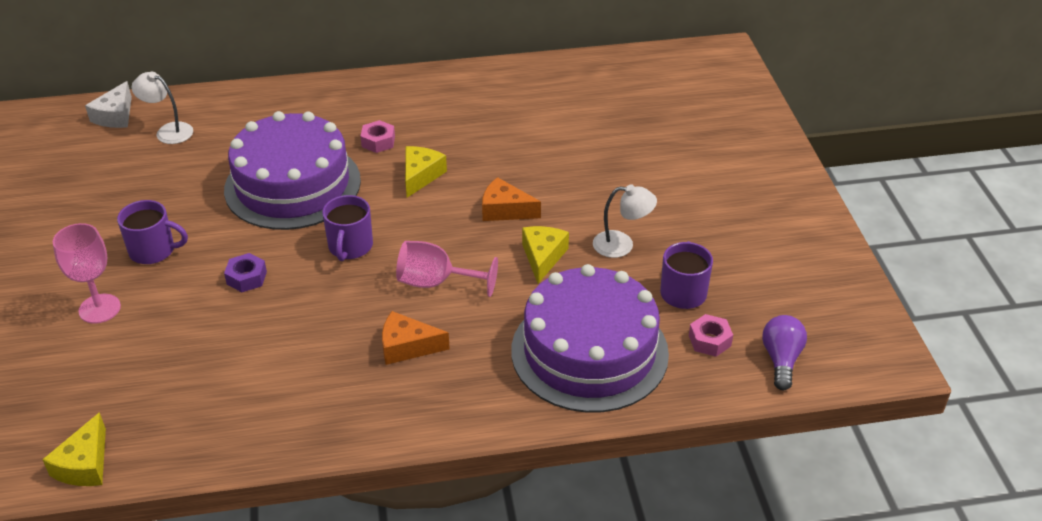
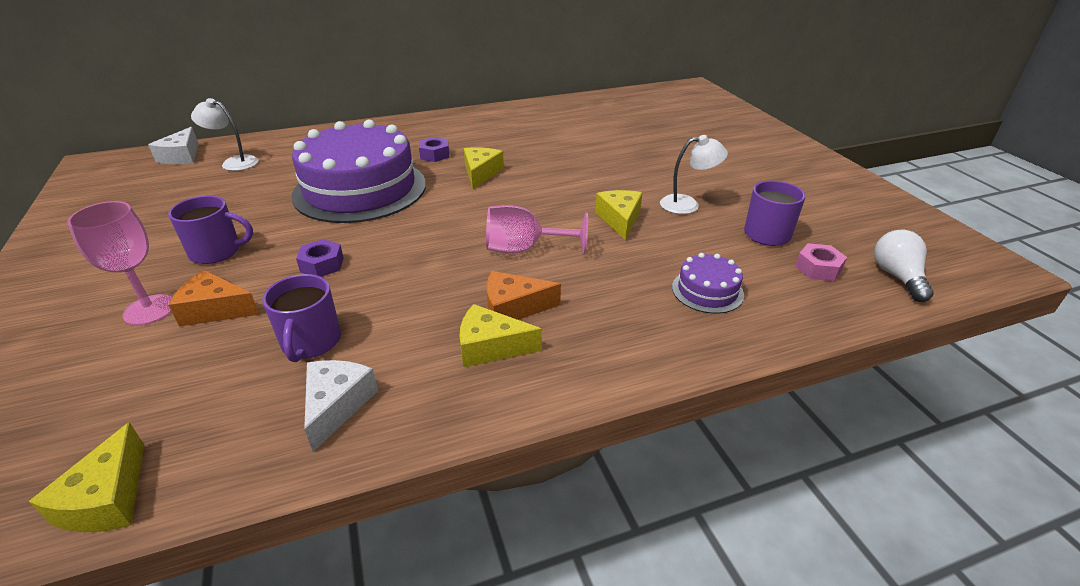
camera: 10 degrees left, 5 degrees down
(246, 417) = (337, 405): none -> white cheese
(350, 247) = (427, 229): purple mug -> purple mug (311, 342)
(377, 382) = (490, 347): none -> yellow cheese
(378, 141) = (434, 155): pink nut -> purple nut
(505, 210) = (568, 190): orange cheese -> orange cheese (215, 309)
(589, 351) = (707, 291): purple cake -> purple cake, size x0.42
(781, 360) = (897, 277): purple light bulb -> white light bulb

